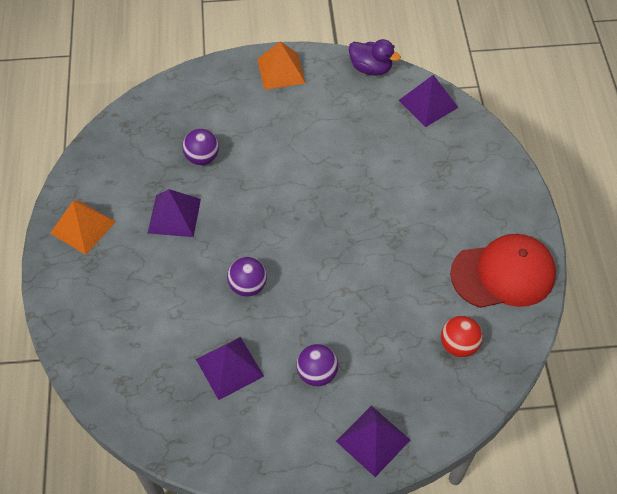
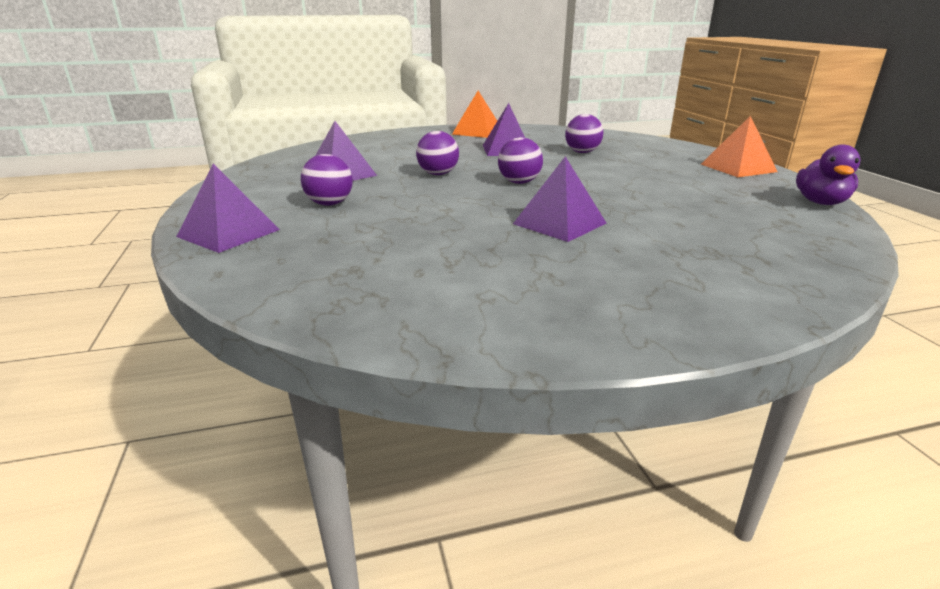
camera: 80 degrees right, 30 degrees down
(287, 229) = (519, 182): none -> purple ball
(428, 103) = (819, 236): purple pyramid -> purple pyramid (559, 223)
(458, 345) = (370, 277): red ball -> none
(503, 274) = (525, 308): red cap -> none

